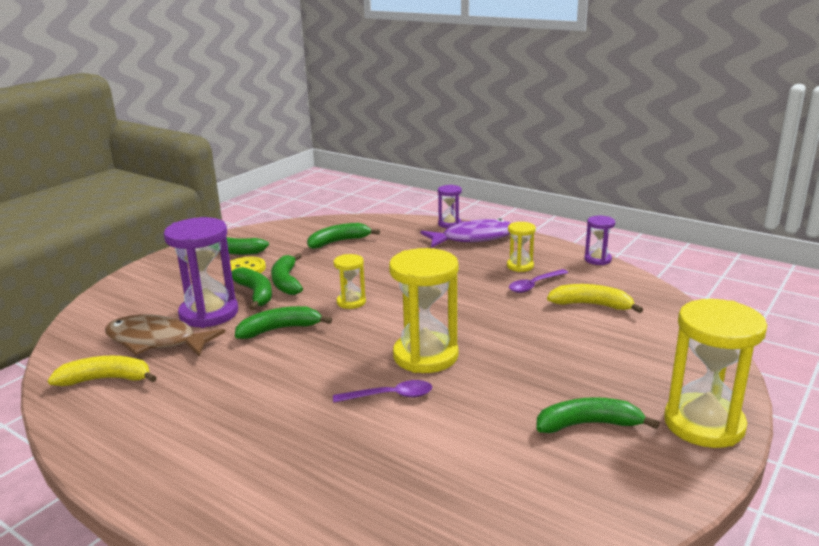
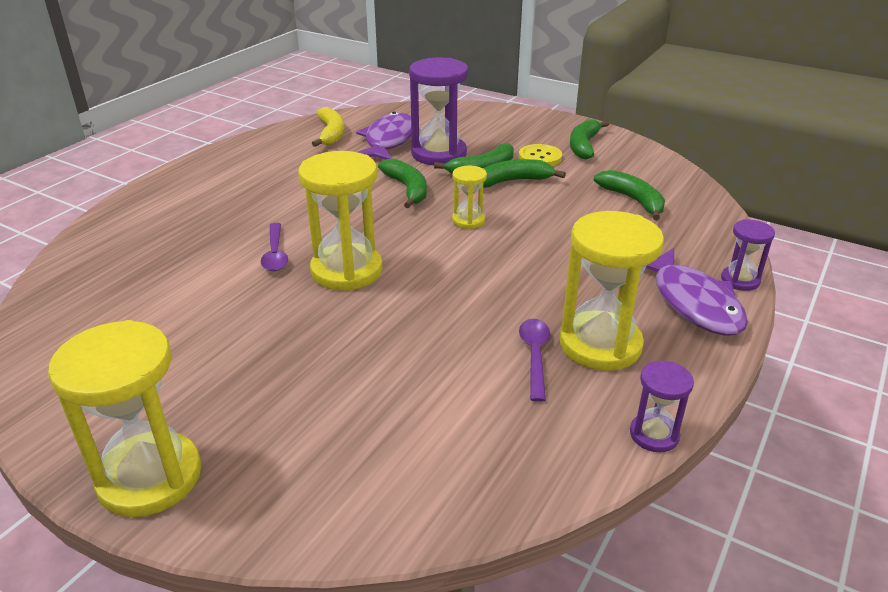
camera: 85 degrees right, 10 degrees up
(156, 341) = (388, 141): brown fish -> purple fish
(520, 266) = (600, 345): yellow hourglass -> yellow hourglass, size x1.95
(534, 285) = (535, 355): purple spoon -> purple spoon turned 45 degrees clockwise
(588, 424) = (186, 377): green banana -> none
(591, 305) = (476, 409): yellow banana -> none

